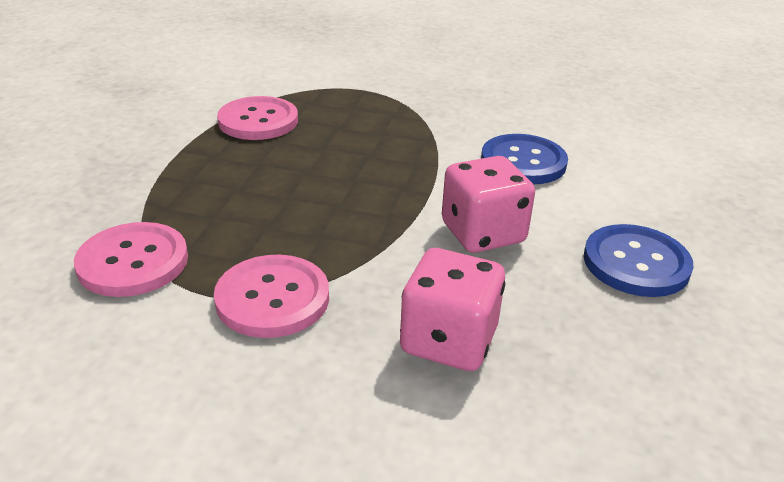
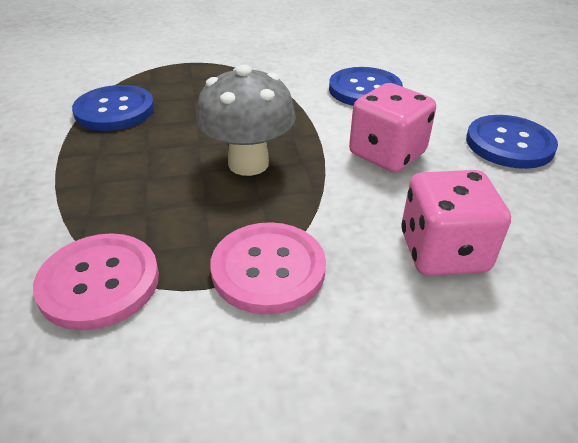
camera: 25 degrees left, 5 degrees up
(258, 121) = (115, 110): pink button -> blue button
(336, 202) = (248, 163): none -> grey mushroom

